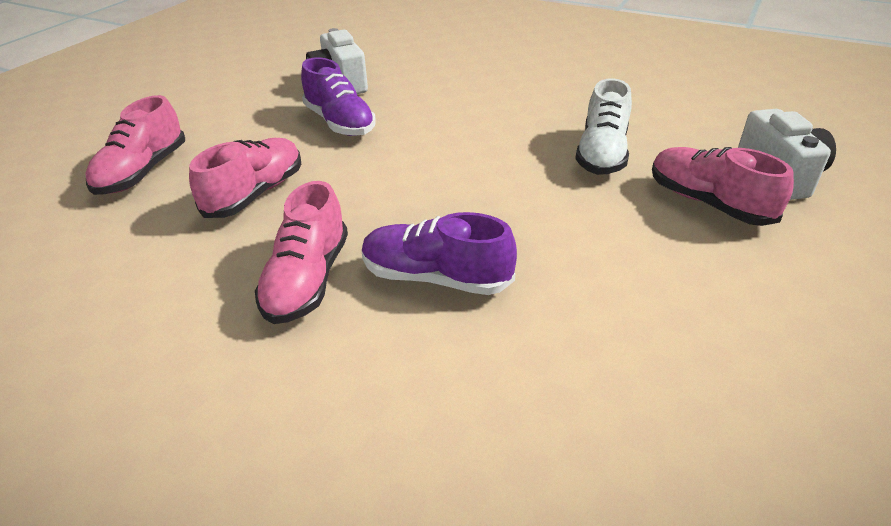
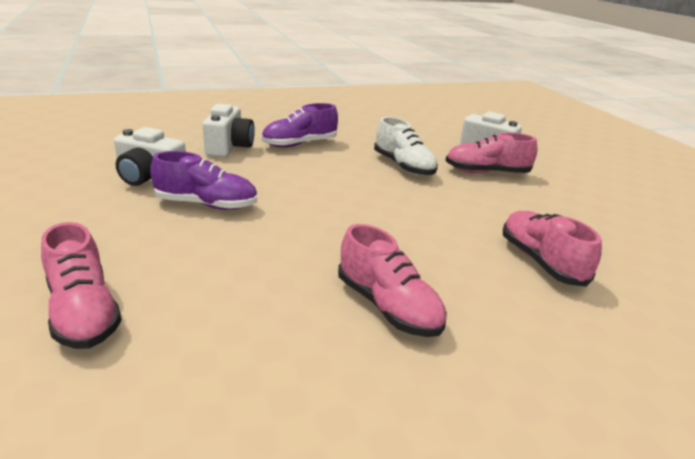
camera: 50 degrees left, 10 degrees down
(255, 194) = (237, 277): pink shoe -> pink shoe (541, 261)
(436, 278) = (450, 264): purple shoe -> purple shoe (299, 144)
(453, 73) = (229, 147): none -> white camera

